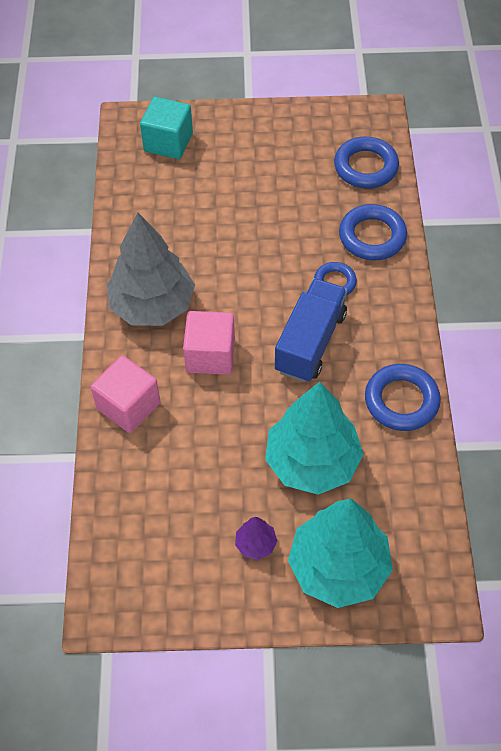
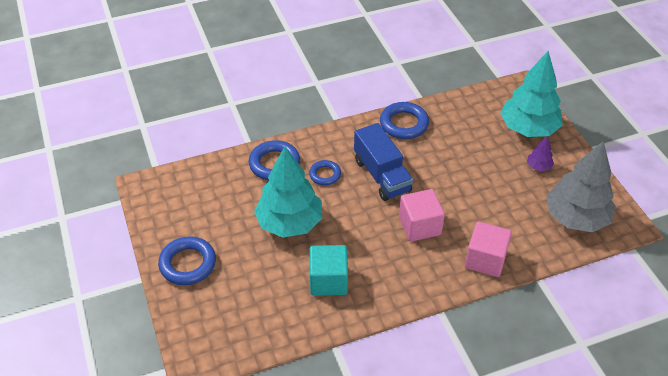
camera: 110 degrees left, 10 degrees down
(152, 305) = (393, 274): grey tree -> grey tree (576, 218)
(168, 142) = (214, 320): turquoise cube -> turquoise cube (328, 281)
(310, 342) = (382, 176): blue truck -> blue truck turned 120 degrees counterclockwise
(312, 462) = (470, 154): turquoise tree -> turquoise tree (289, 223)
(365, 167) = (205, 181): blue ring -> blue ring (188, 264)

